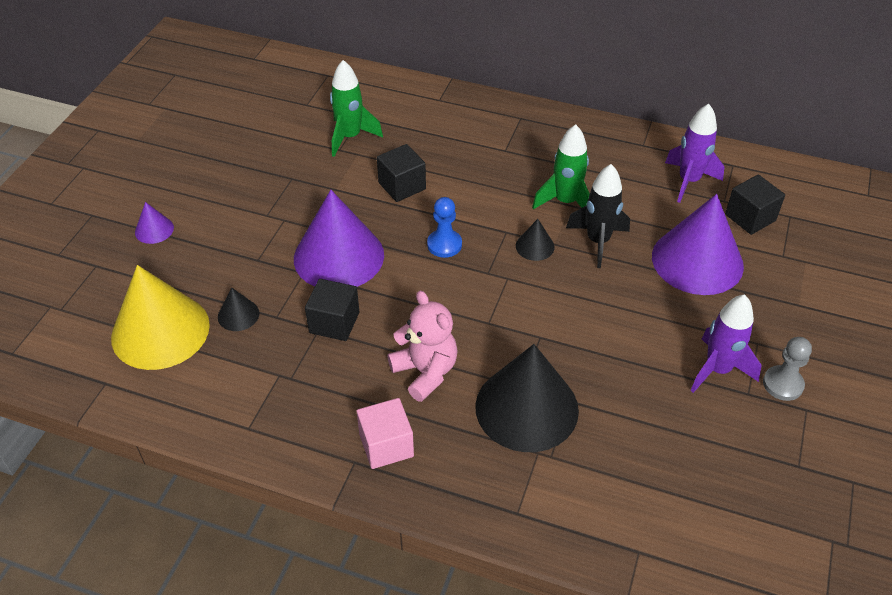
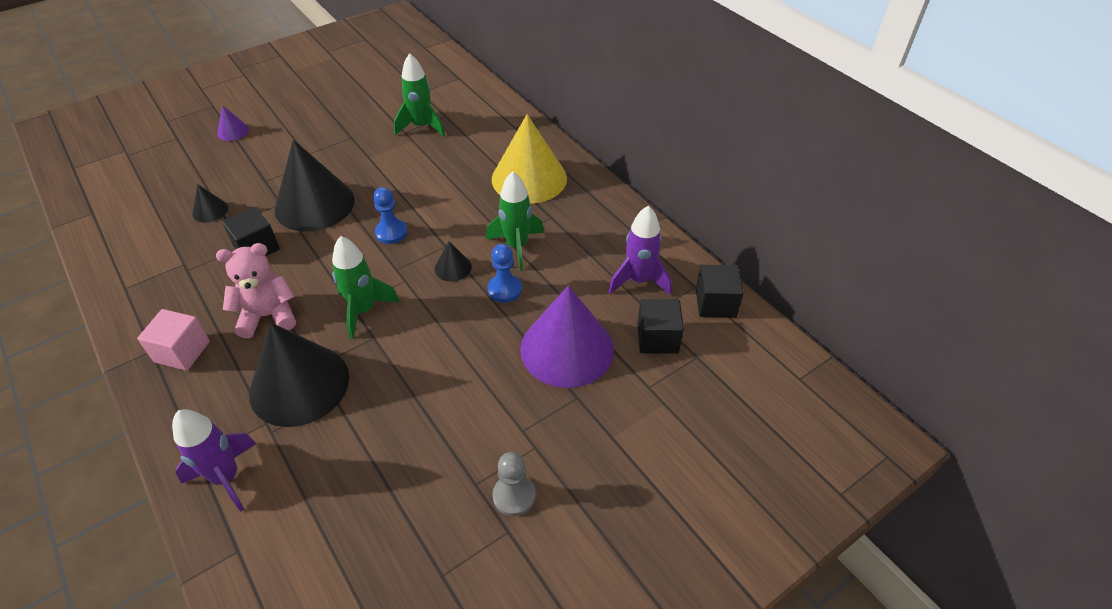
camera: 35 degrees right, 0 degrees up
(160, 331) = (158, 197): yellow cone -> yellow cone (529, 178)
(339, 256) = (314, 204): purple cone -> black cone
(402, 186) = (414, 176): black cube -> black cube (715, 303)
(425, 372) = (268, 316): pink teddy bear -> pink teddy bear turned 105 degrees counterclockwise
(504, 321) = (363, 310): none -> green rocket
(598, 241) = (504, 289): black rocket -> blue pawn
(717, 370) = (474, 448): purple rocket -> purple rocket (226, 477)

